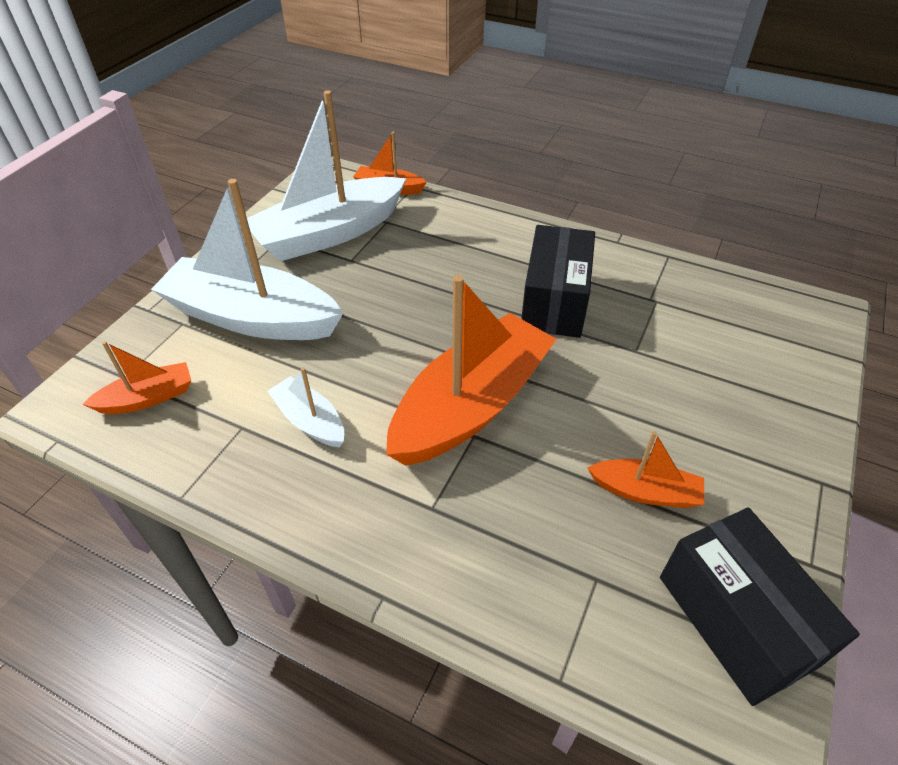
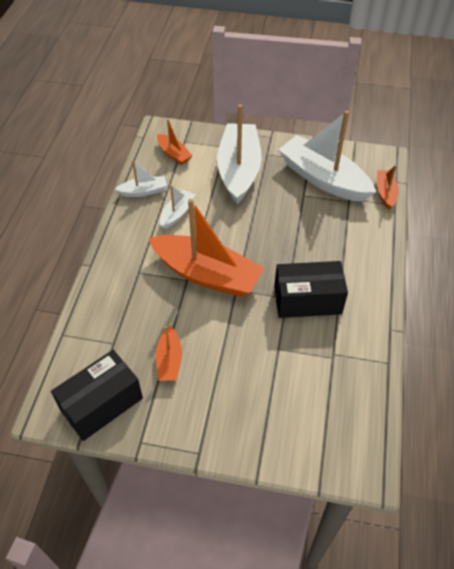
camera: 75 degrees right, 5 degrees up
(220, 465) = (143, 191): none -> white boat

